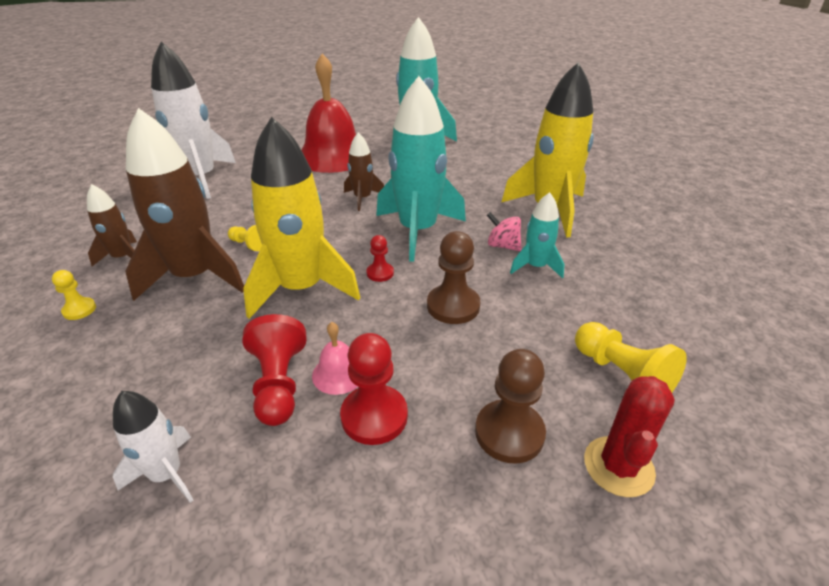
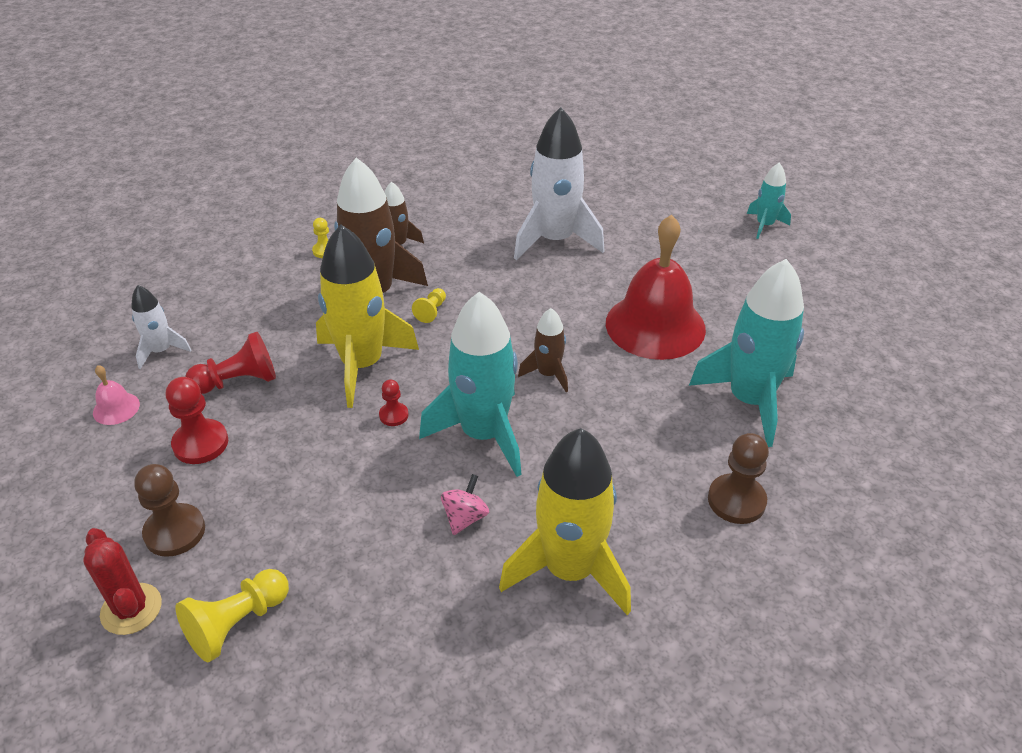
camera: 80 degrees right, 5 degrees up
(338, 373) = (248, 413): pink bell -> pink bell (116, 408)
(453, 306) = (342, 480): brown pawn -> brown pawn (736, 500)
(535, 267) = (423, 552): turquoise rocket -> turquoise rocket (764, 225)
(618, 466) = (131, 609): red cactus -> red cactus turned 45 degrees clockwise

